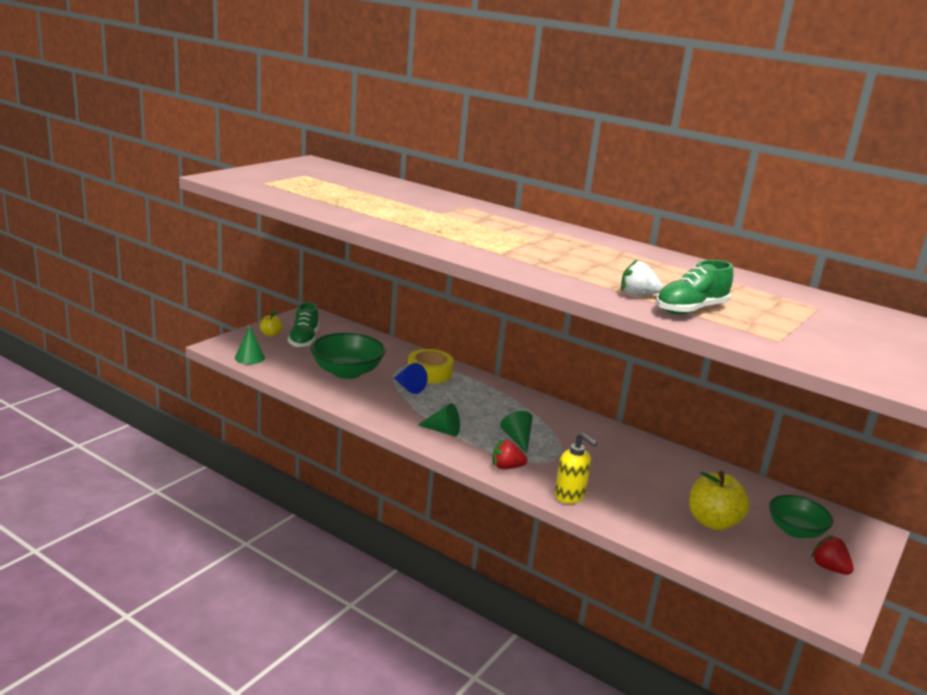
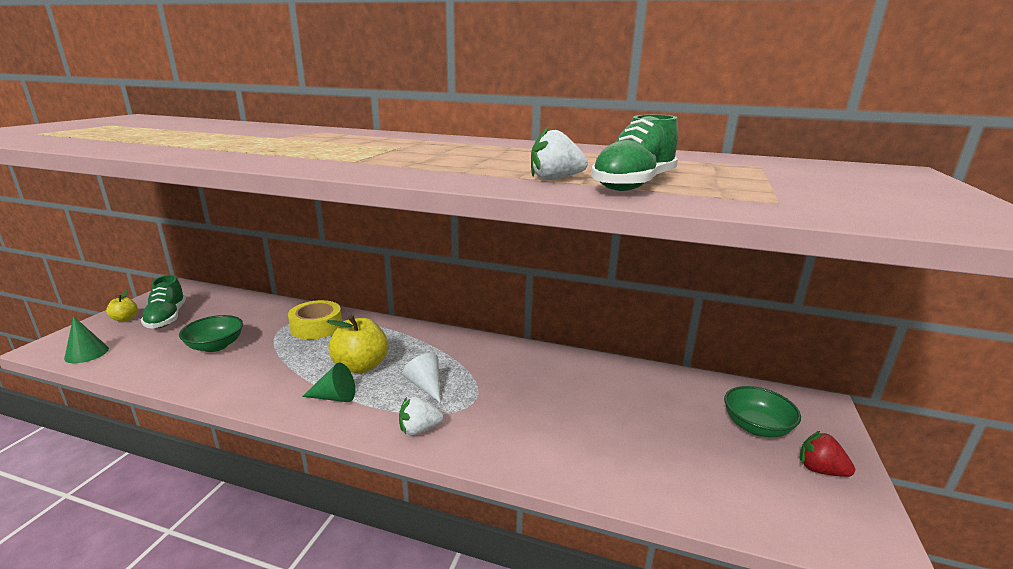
camera: 15 degrees left, 0 degrees up
(347, 372) = (215, 346): green bowl -> green bowl, size x0.66
(409, 387) = (292, 349): blue cone -> none
(506, 467) = (419, 429): red strawberry -> white strawberry
(517, 439) = (426, 386): green cone -> white cone
(569, 496) = (504, 452): yellow soap dispenser -> none
(712, 522) = (673, 441): yellow apple -> yellow apple (361, 366)

